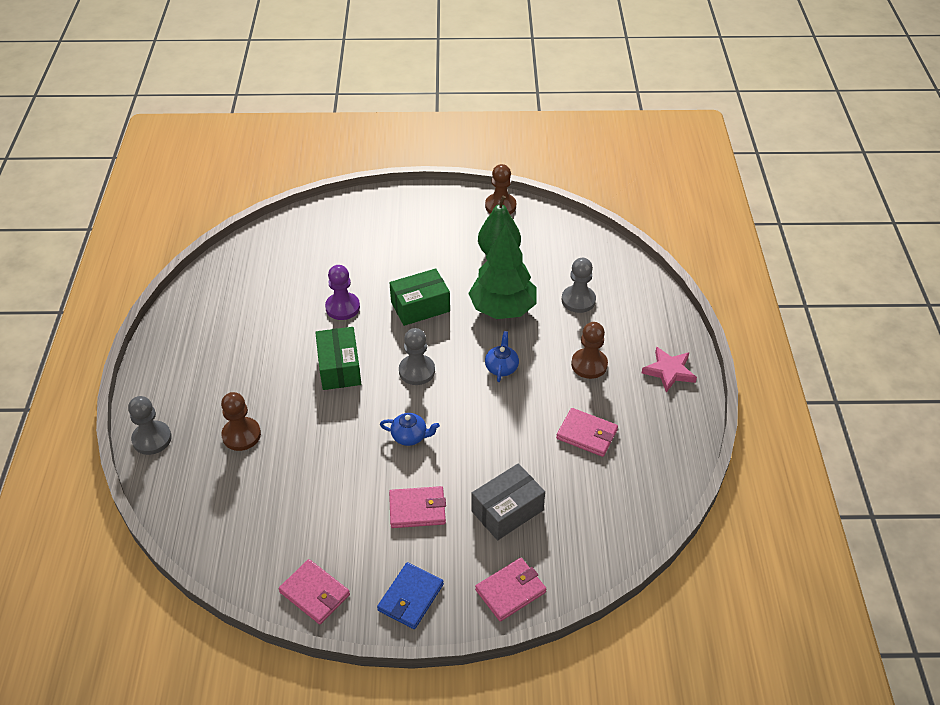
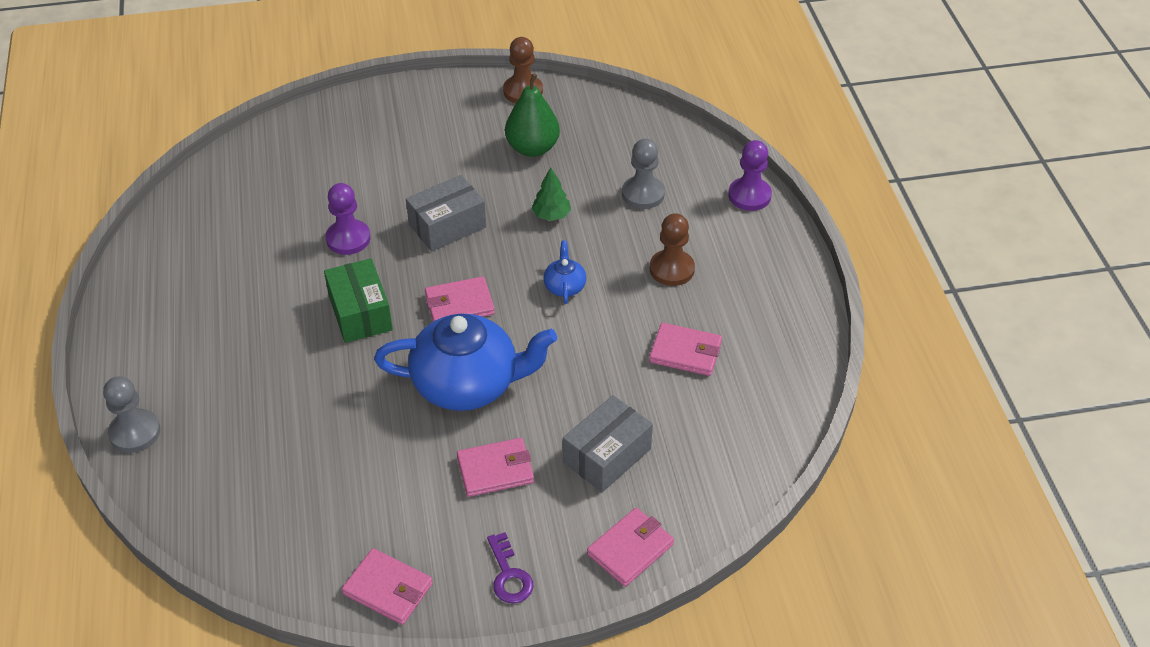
camera: 10 degrees left, 0 degrees up
(241, 435) = (251, 412): brown pawn -> none
(410, 436) = (467, 384): blue teapot -> blue teapot, size x2.34
(410, 597) = (509, 575): blue wallet -> purple key
(417, 371) = (459, 304): grey pawn -> pink wallet
(420, 307) = (447, 226): green box -> grey box
(502, 308) = (551, 215): green tree -> green tree, size x0.46
(663, 312) = (749, 195): none -> purple pawn
(669, 371) = (770, 265): pink star -> none

